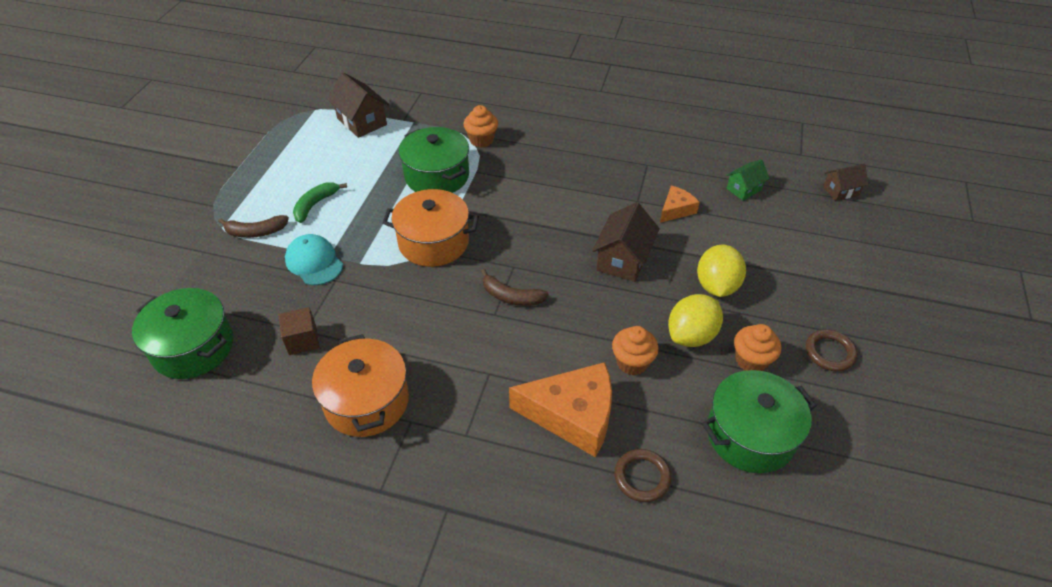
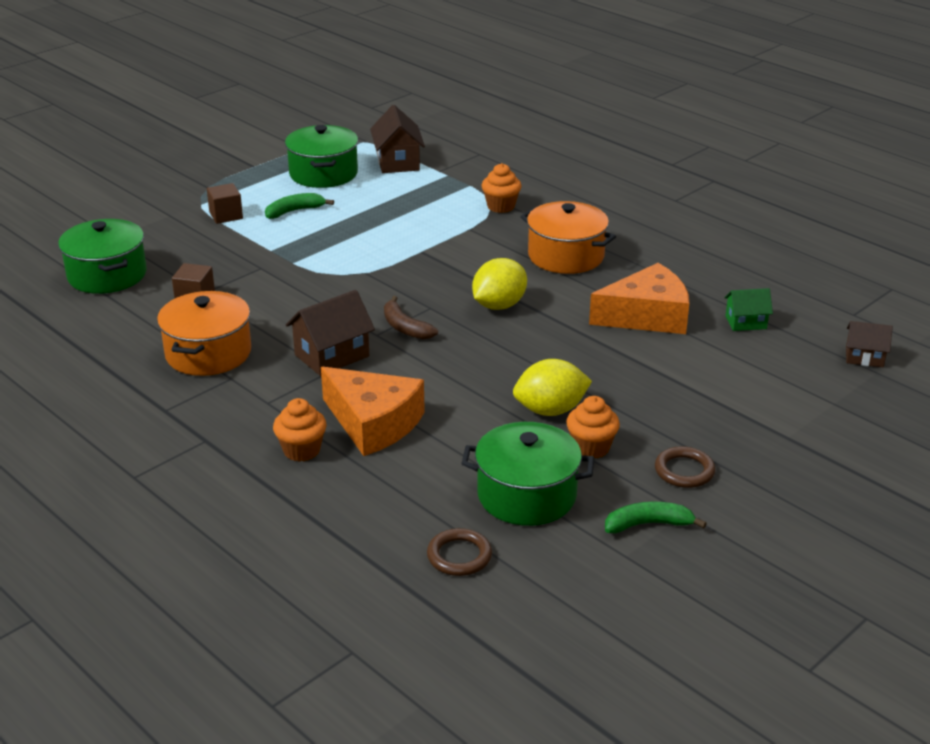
camera: 30 degrees right, 15 degrees down
(256, 232) = (226, 215): brown banana -> brown cube
(314, 262) = (254, 250): turquoise cap -> none
(433, 242) = (374, 268): orange pot -> orange pot (566, 256)
(437, 176) = (427, 221): green pot -> green pot (323, 174)
(623, 259) = (545, 335): brown house -> brown house (332, 355)
(632, 362) = (469, 408): orange cupcake -> orange cupcake (301, 450)
(642, 477) = (391, 483): brown ring -> brown ring (459, 556)
(676, 210) = (647, 316): orange cheese -> orange cheese, size x1.93
(716, 286) = (621, 385): yellow lemon -> yellow lemon (499, 305)
(854, 420) = (648, 524): none -> green banana

